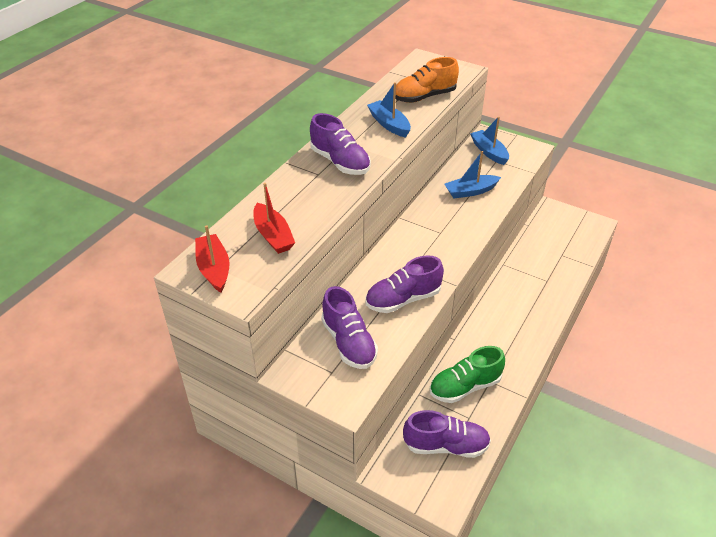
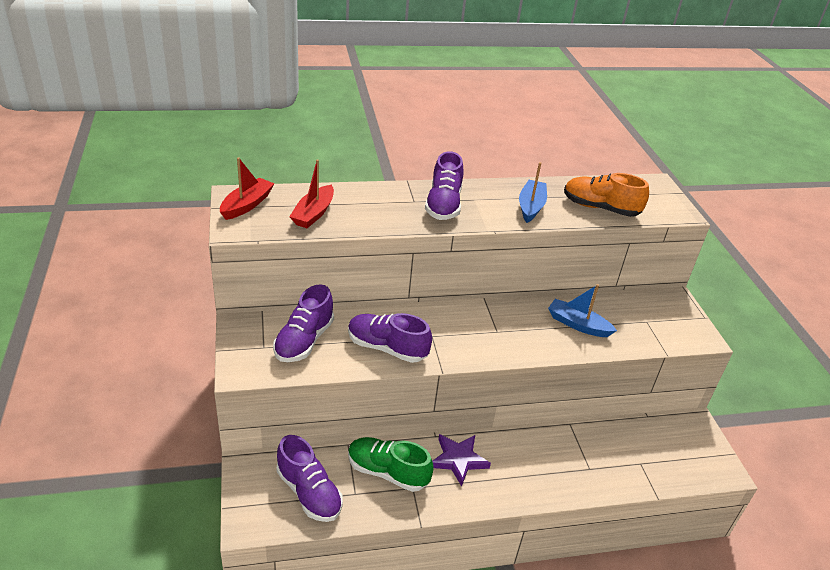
camera: 45 degrees right, 5 degrees down
(486, 340) = (458, 460): none -> purple star
(489, 152) = (651, 310): blue boat -> none

